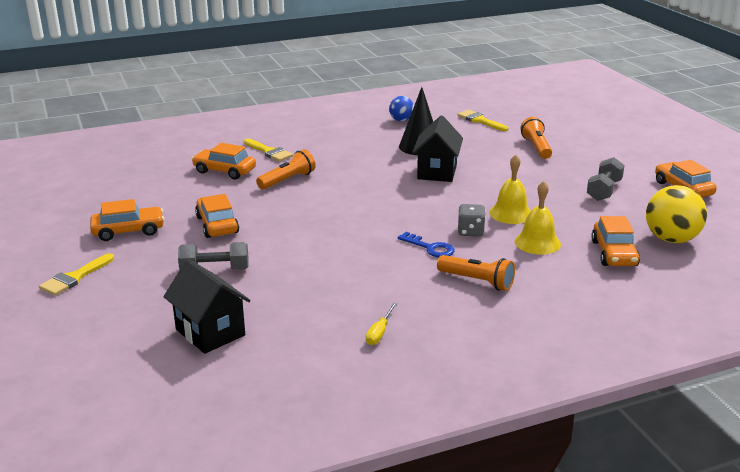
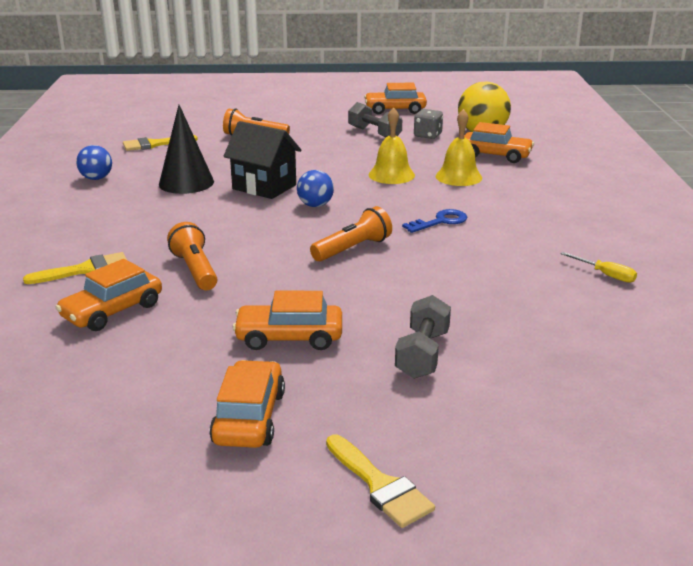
camera: 70 degrees left, 0 degrees up
(210, 332) = (582, 375): black house -> none
(419, 196) = (315, 205): none -> blue ball
(470, 232) = (418, 198): grey dice -> grey dice (427, 135)
(477, 281) = (521, 214): orange flashlight -> orange flashlight (353, 249)

